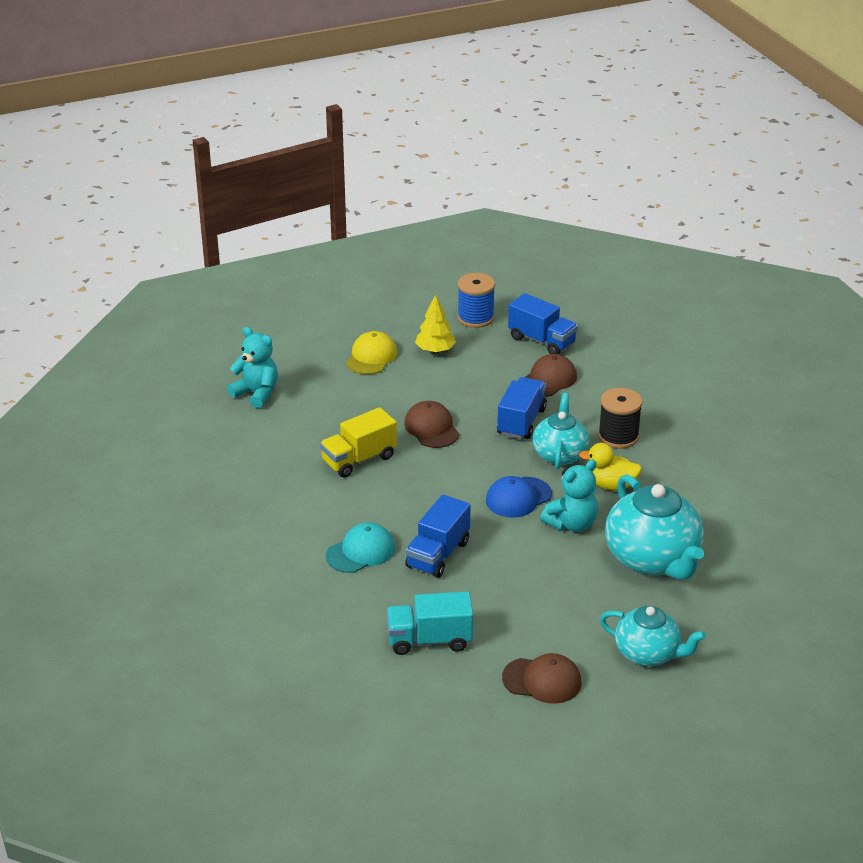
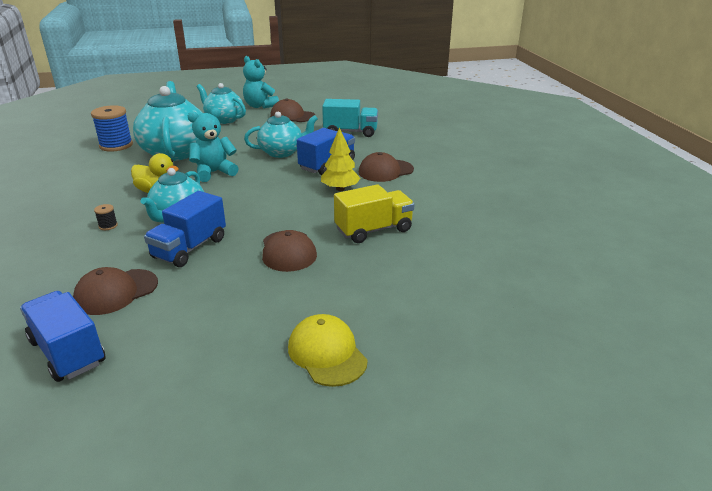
camera: 170 degrees left, 5 degrees down
(256, 393) = (491, 313): turquoise teddy bear -> turquoise teddy bear (260, 106)
(361, 551) = (385, 171): turquoise cap -> brown cap
(371, 357) = (327, 353): yellow cap -> yellow cap turned 120 degrees clockwise
(435, 350) = (230, 354): yellow tree -> yellow tree (340, 189)
(475, 318) = (127, 413): blue spool -> blue spool (116, 145)
(509, 575) = (282, 152): none -> turquoise teapot
(518, 497) = (242, 191): blue cap -> none
(618, 436) = (108, 226): black spool -> black spool, size x0.43

